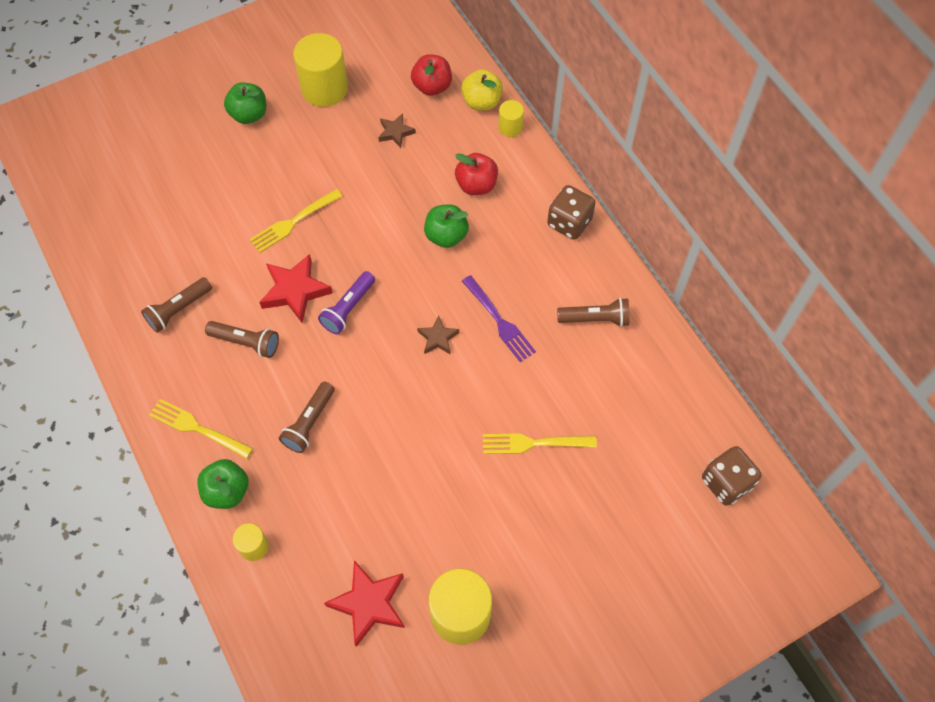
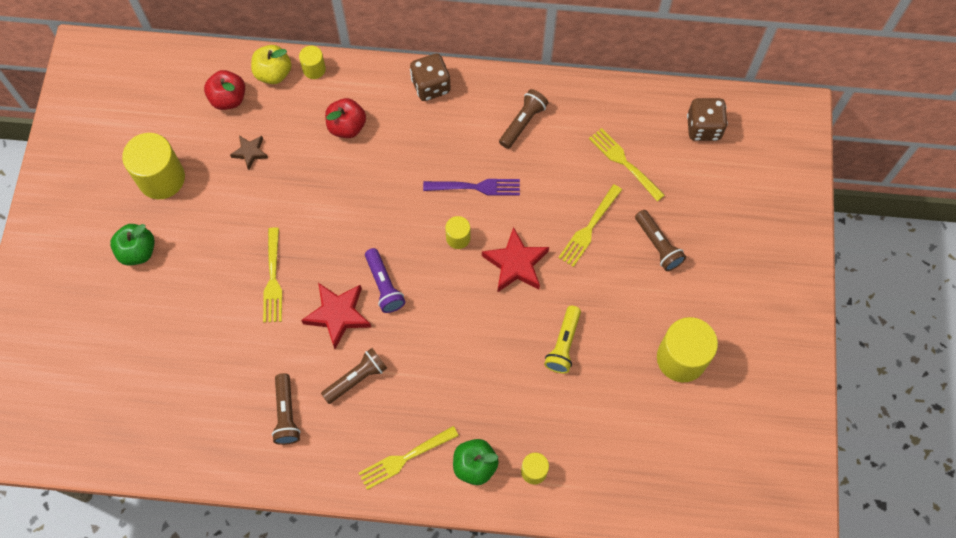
camera: 55 degrees left, 5 degrees up
(309, 423) = (461, 372): brown flashlight -> brown flashlight (658, 245)
(369, 604) = (633, 415): red star -> red star (515, 264)
(398, 494) = (563, 344): none -> yellow flashlight
(438, 338) = (458, 238): brown star -> yellow cylinder
(446, 236) = (375, 176): green apple -> none
(627, 433) = (625, 163): none -> yellow fork

